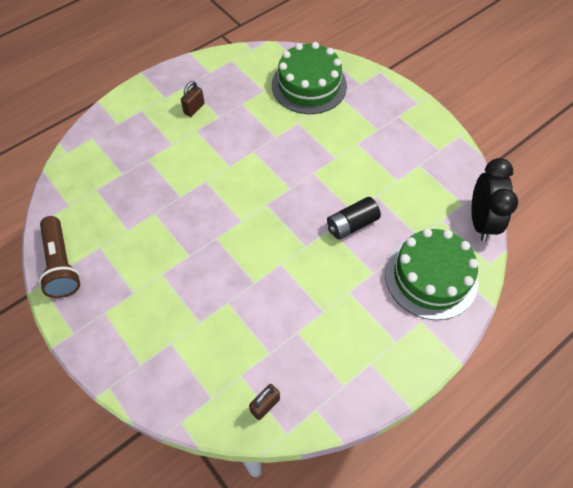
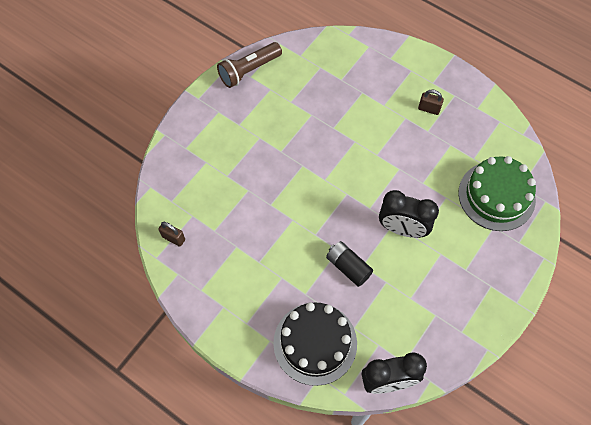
camera: 75 degrees right, 5 degrees up
(322, 167) = (402, 229): none -> black clock
(431, 277) = (315, 343): green cake -> black cake

